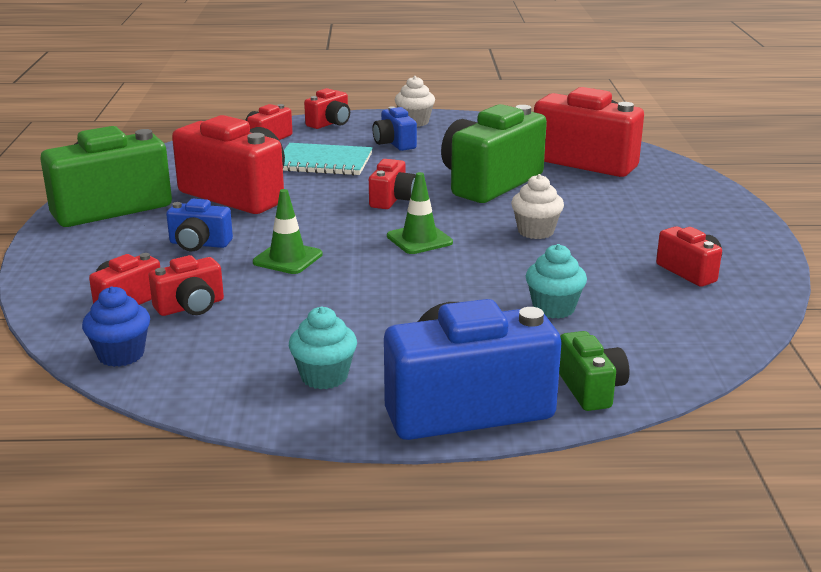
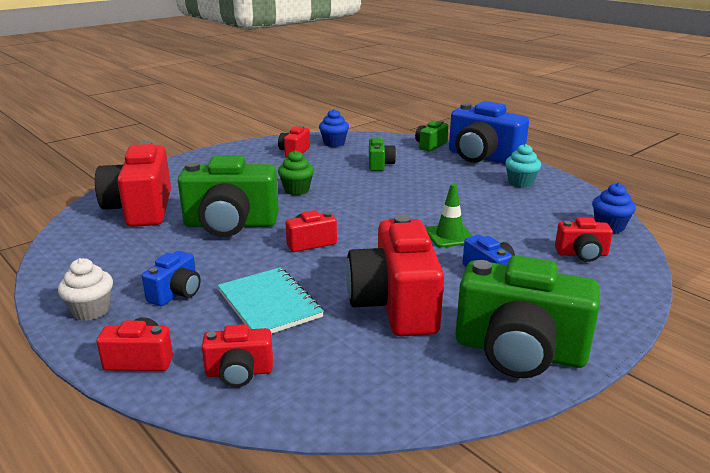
camera: 130 degrees left, 0 degrees up
(191, 307) = (545, 234): red camera -> none
(419, 239) = (358, 213): green traffic cone -> none
(535, 231) = (296, 190): white cupcake -> green cupcake
(553, 308) = (380, 165): turquoise cupcake -> green camera
(703, 313) = (334, 143): none -> blue cupcake

